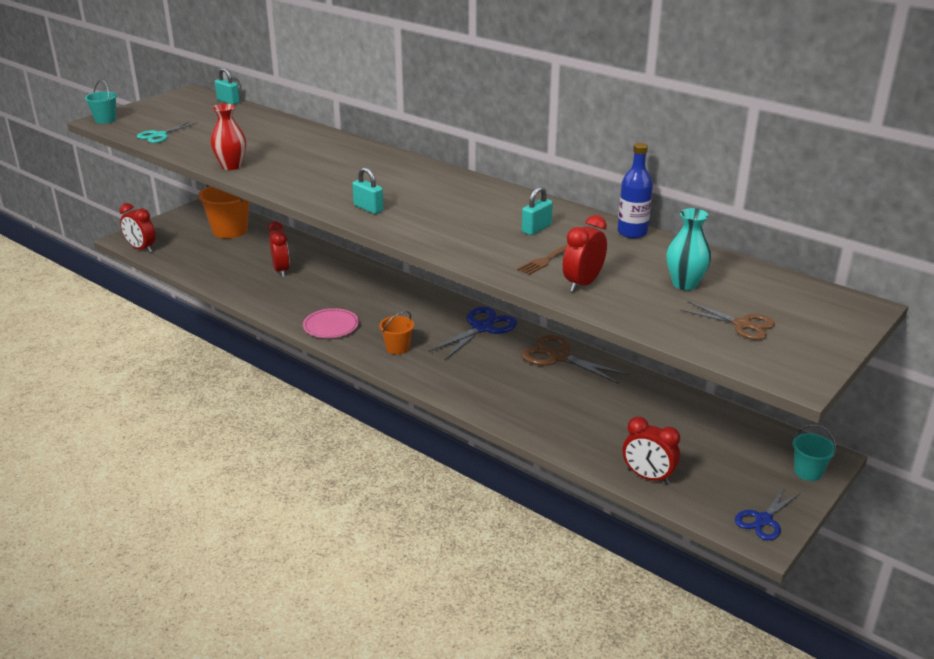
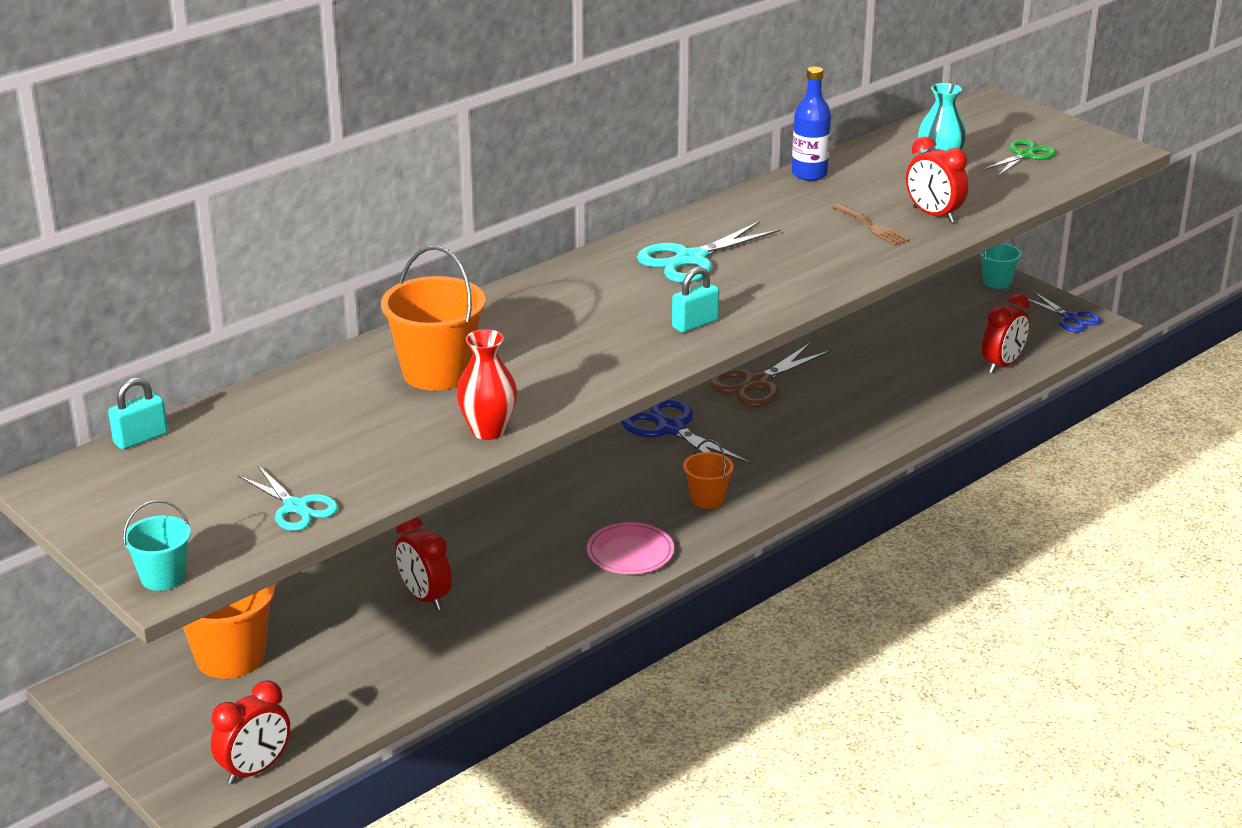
camera: 80 degrees left, 0 degrees up
(281, 270) = (425, 597): red clock -> red clock turned 120 degrees counterclockwise
(297, 149) = (437, 372): none -> orange bucket
(464, 201) = (691, 259): none -> turquoise scissors
(536, 229) = (787, 223): turquoise padlock -> none
(742, 324) = (1025, 155): brown scissors -> green scissors

